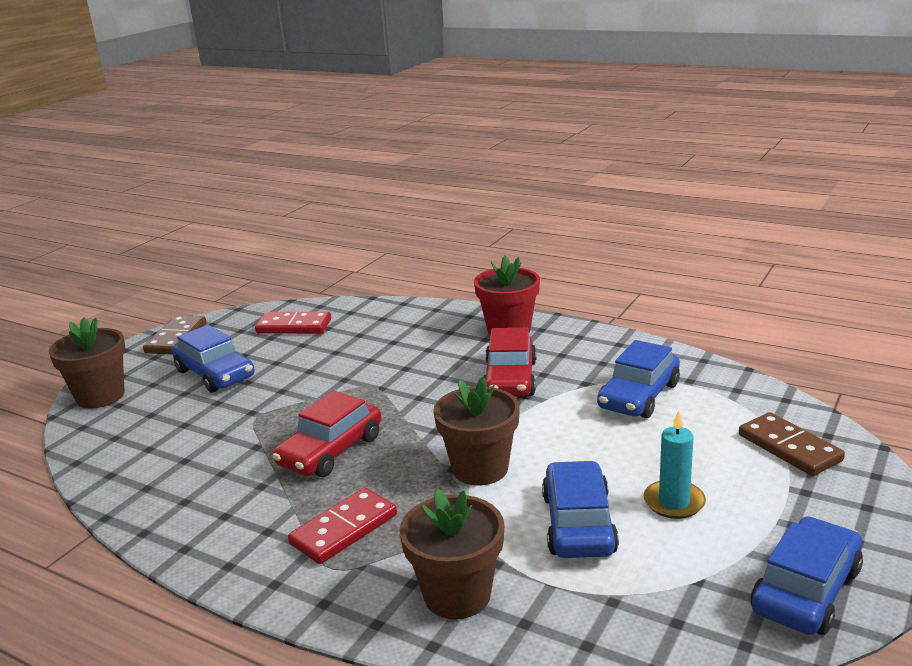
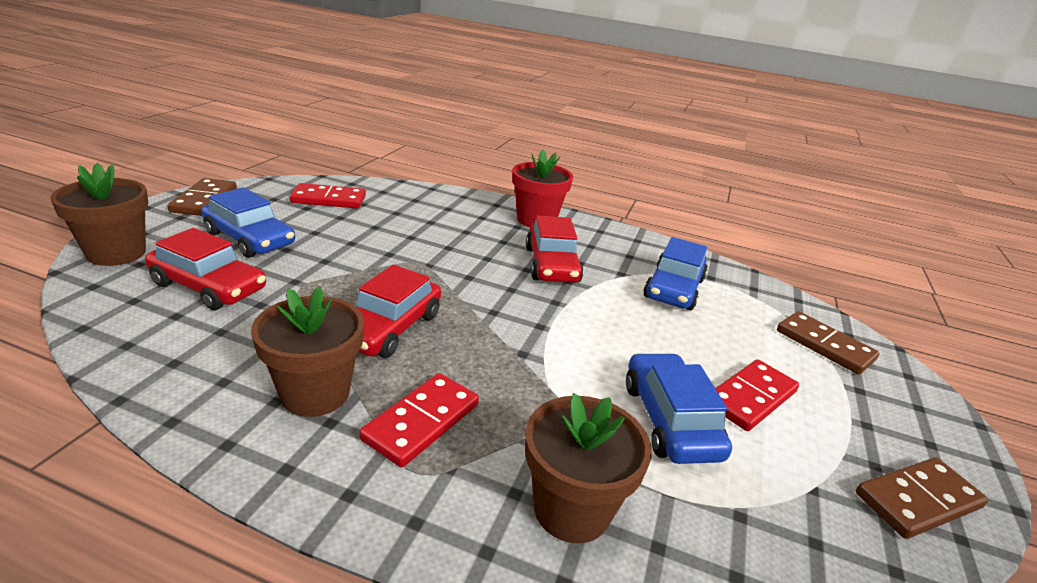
camera: 15 degrees left, 5 degrees up
(176, 421) = (209, 286): none -> red car
(480, 469) = (551, 355): brown flower pot -> brown flower pot (315, 393)
(674, 502) = (750, 398): turquoise candle -> red domino
(806, 590) = (917, 500): blue car -> brown domino

